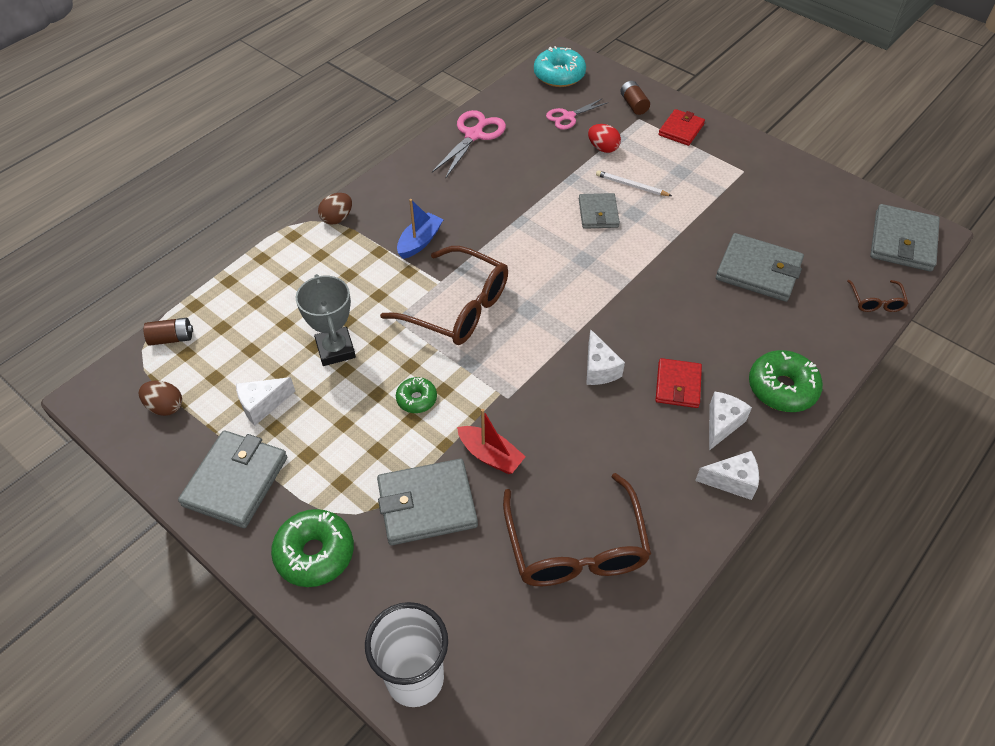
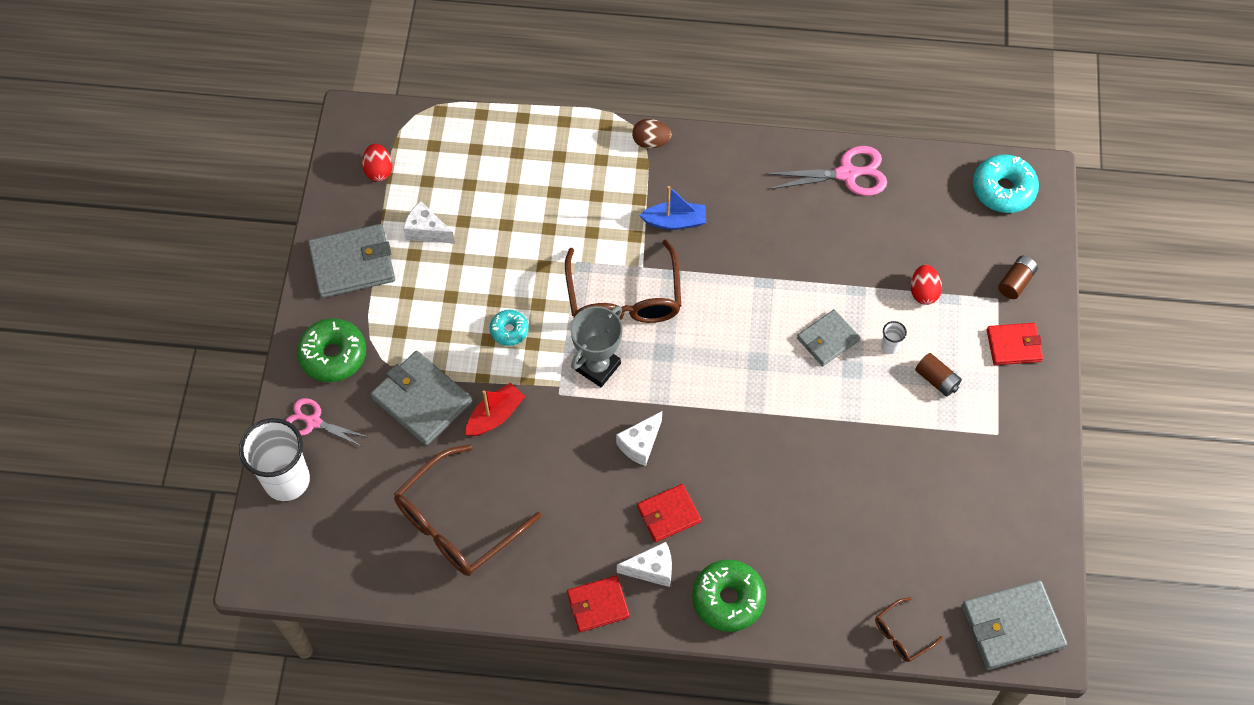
camera: 55 degrees right, 10 degrees up
(165, 407) = (379, 171): brown egg -> red egg
(172, 338) = (439, 125): brown battery -> brown battery (936, 379)
(335, 350) = (513, 241): grey trophy -> grey trophy (597, 366)
(416, 399) = (509, 330): green donut -> turquoise donut
(490, 455) = (495, 416): red boat -> red boat turned 135 degrees counterclockwise
(568, 117) = (944, 236): pink scissors -> pink scissors (313, 422)
(631, 186) = (890, 346): white pencil -> white cup
(732, 481) = (598, 605): white cheese -> red wallet
(758, 270) = (861, 513): grey wallet -> none

